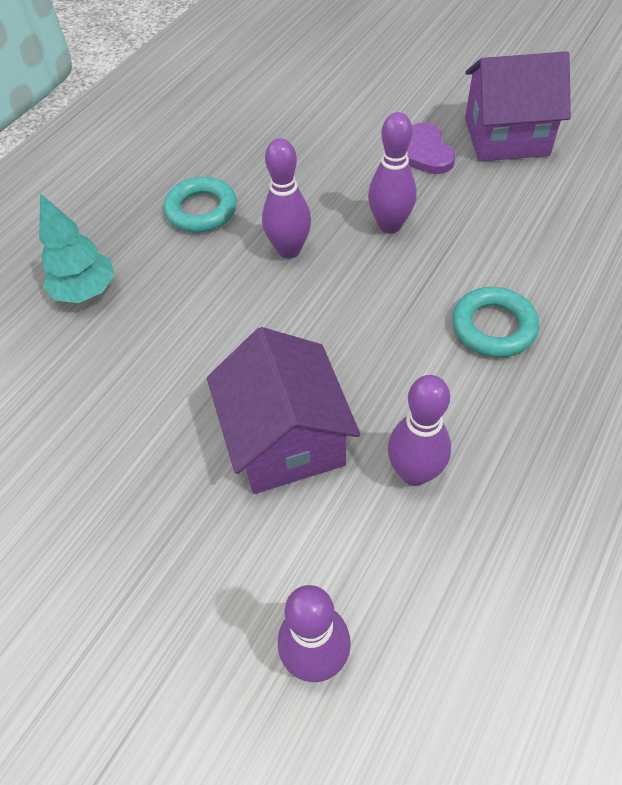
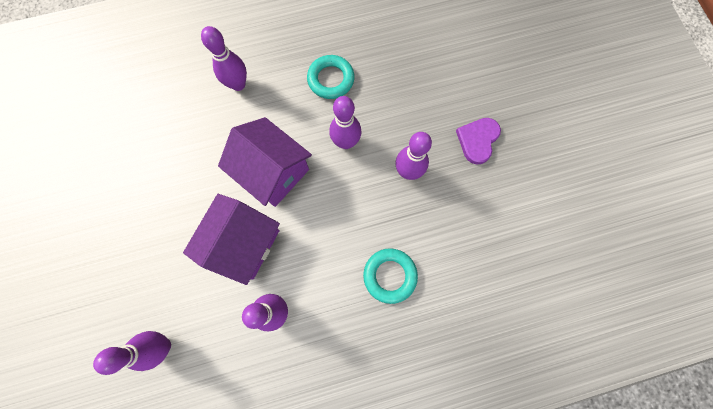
camera: 40 degrees right, 20 degrees up
(86, 292) = (238, 84): turquoise tree -> purple bowling pin
(506, 137) = (534, 169): purple house -> purple house (273, 172)

